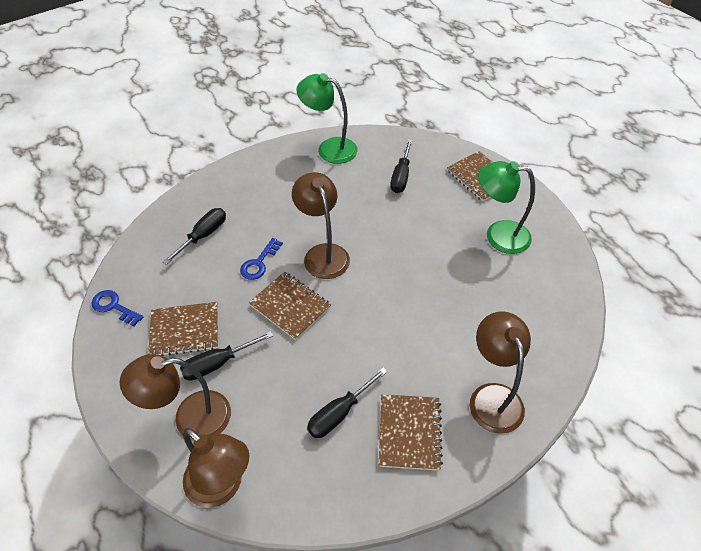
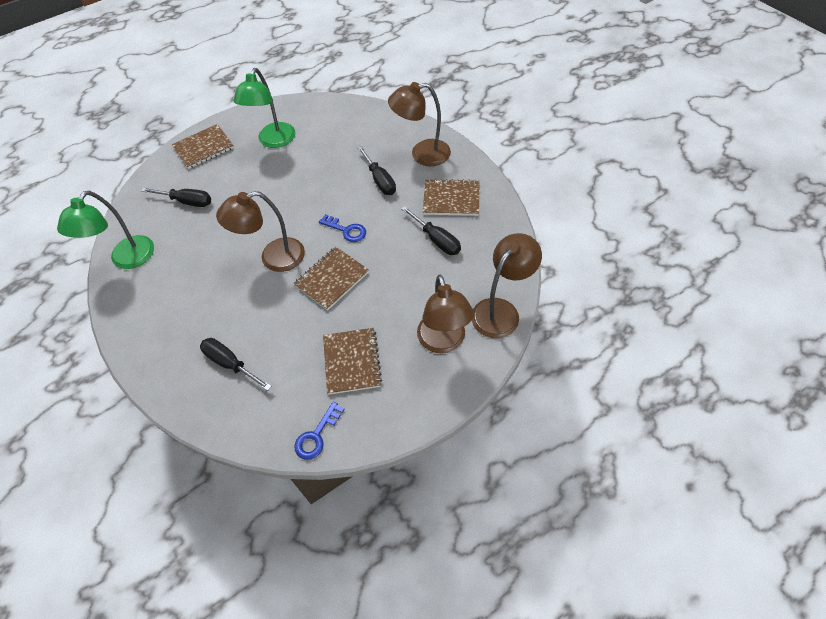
camera: 85 degrees left, 5 degrees up
(218, 363) = (389, 328): black screwdriver -> black screwdriver (380, 180)
(259, 263) = (277, 308): blue key -> blue key (346, 230)

